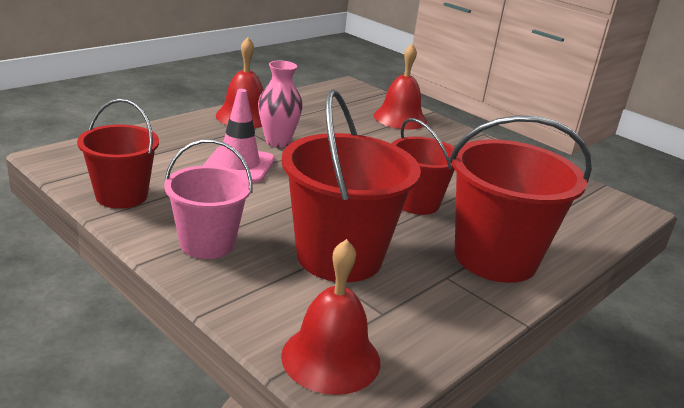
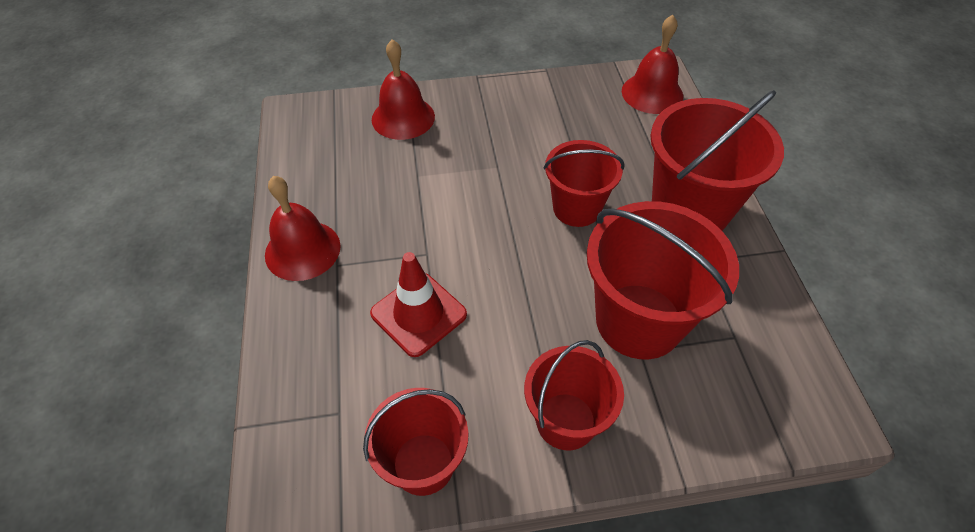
camera: 50 degrees left, 25 degrees up
(207, 243) = (566, 421): pink bucket -> red bucket
(239, 165) = (418, 314): pink traffic cone -> red traffic cone
(277, 142) = (388, 251): pink vase -> none
(331, 358) = (781, 409): red bell -> red bell (652, 93)

